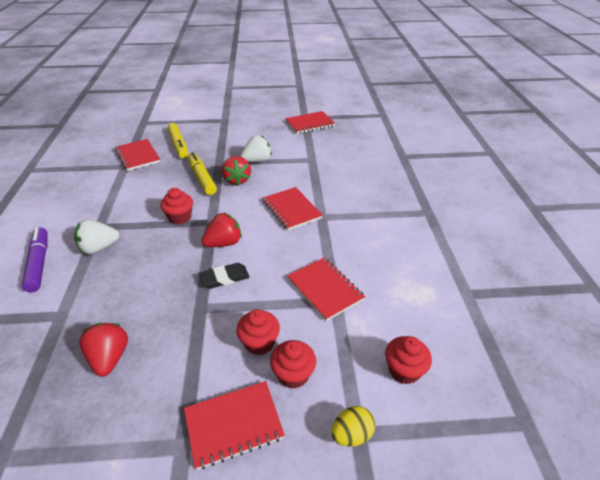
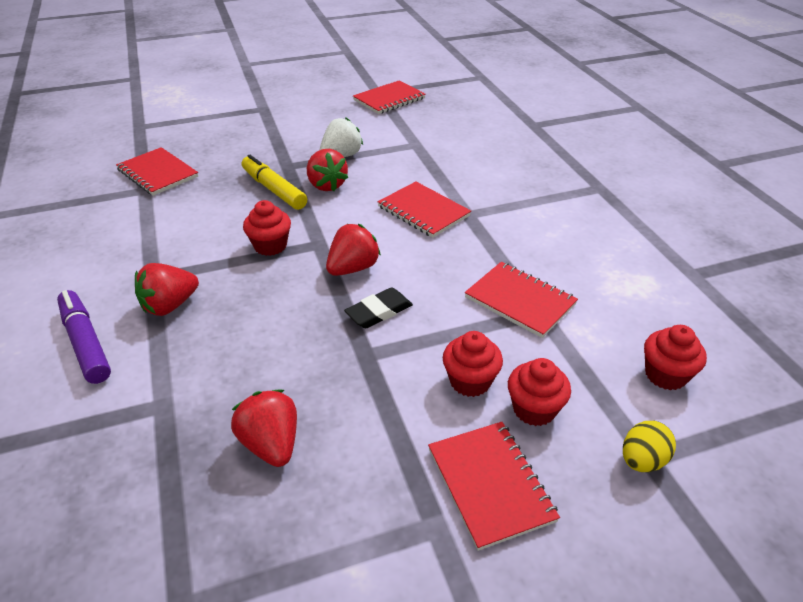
camera: 15 degrees left, 0 degrees up
(99, 248) = (170, 305): white strawberry -> red strawberry
(179, 145) = (213, 150): yellow marker -> none
(233, 424) = (490, 484): red notebook -> red notebook turned 75 degrees counterclockwise

